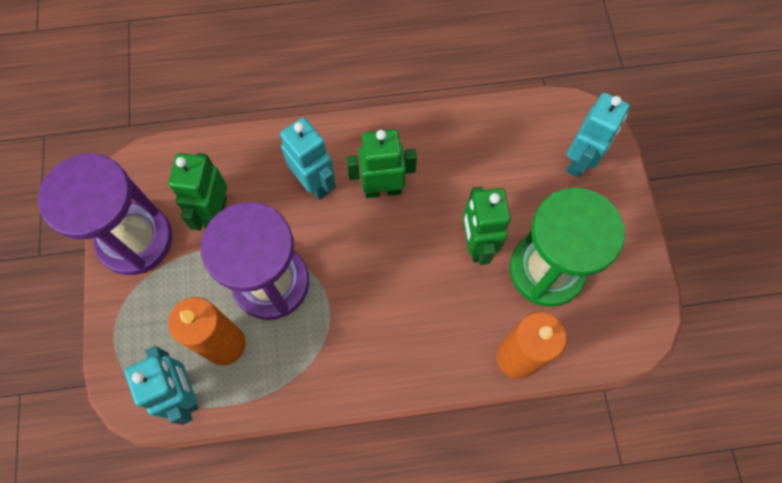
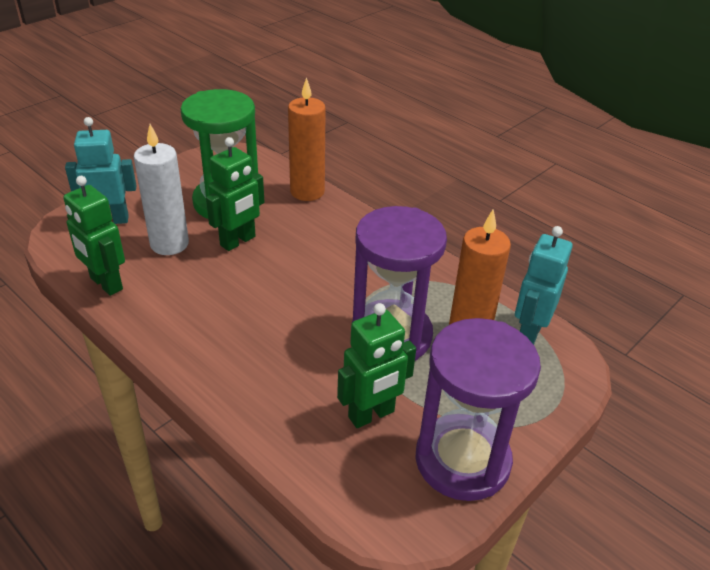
camera: 130 degrees left, 30 degrees down
(314, 183) = (271, 361): turquoise robot -> none
(382, 189) = (236, 314): green robot -> green robot (105, 284)
(510, 189) = (169, 244): none -> white candle

